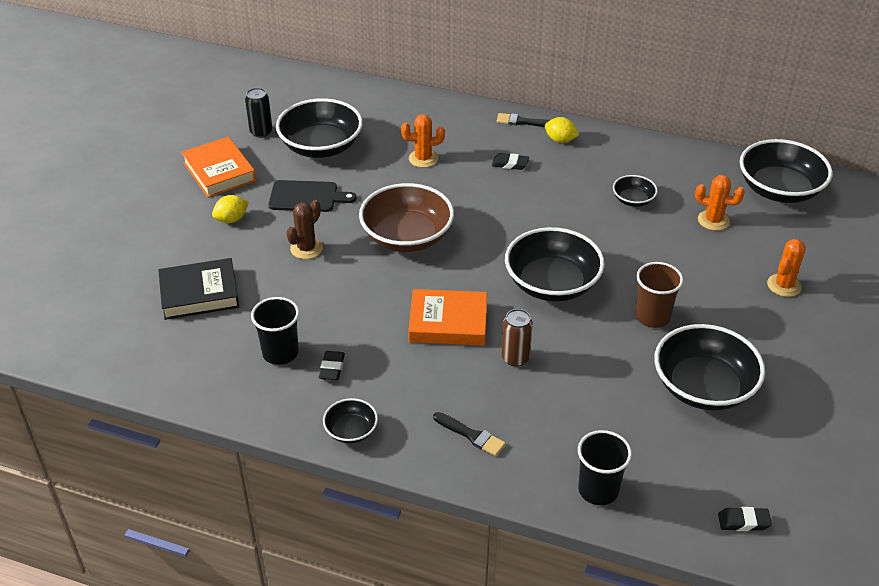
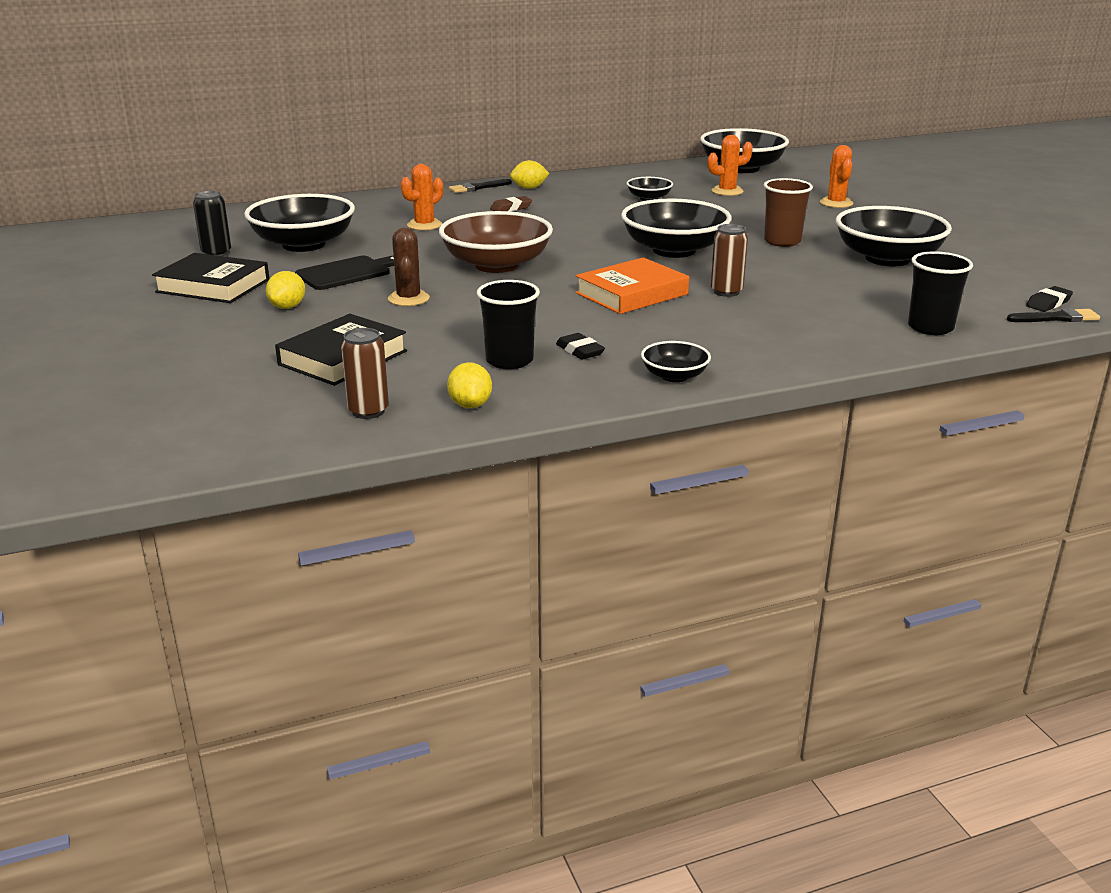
camera: 40 degrees left, 15 degrees down
(153, 356) = (368, 411): none -> brown can
(207, 384) = (470, 405): none -> yellow lemon
(219, 172) = (213, 286): orange book -> black book
(471, 435) = (780, 339): black brush -> black brush (1056, 318)
(510, 164) = (511, 208): black eraser -> brown eraser

